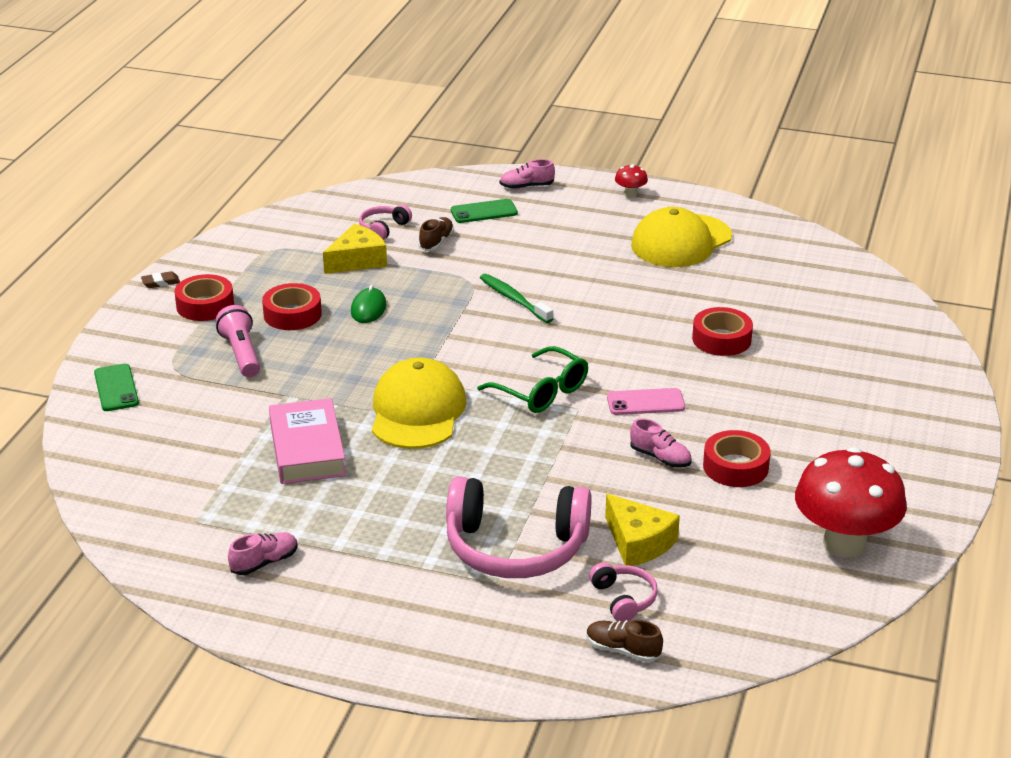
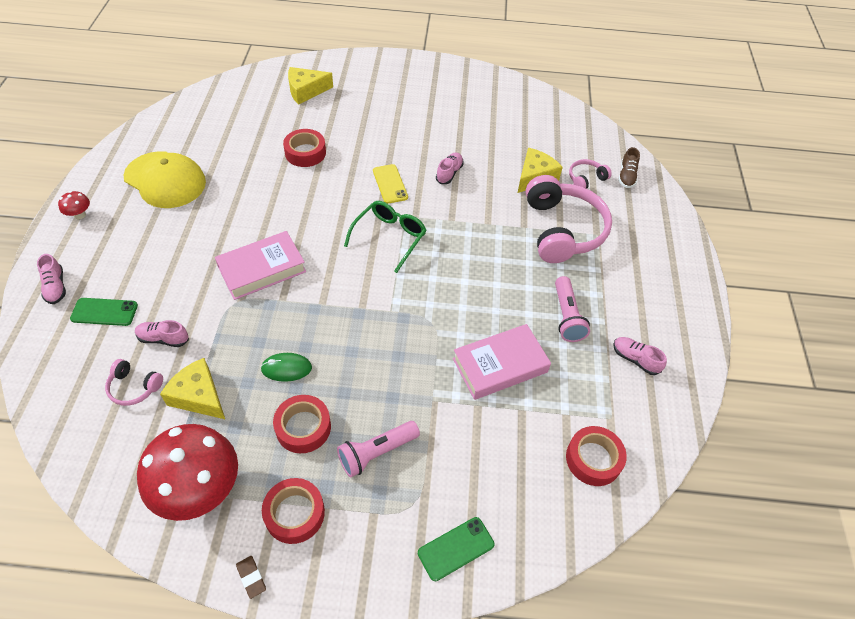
camera: 105 degrees left, 20 degrees up
(356, 517) = (567, 316): none -> pink flashlight
(417, 411) = (432, 305): yellow cap -> none
(436, 242) = (163, 339): brown shoe -> pink shoe
(484, 212) = (104, 312): green phone -> green phone turned 60 degrees counterclockwise
(514, 299) = (262, 269): green toothbrush -> pink book
(645, 402) = (390, 184): pink phone -> yellow phone
(735, 467) = (448, 141): red tape -> red tape (593, 459)
(844, 543) = (502, 100): red mushroom -> red mushroom (200, 490)
(867, 347) = (306, 91): none -> yellow cheese

